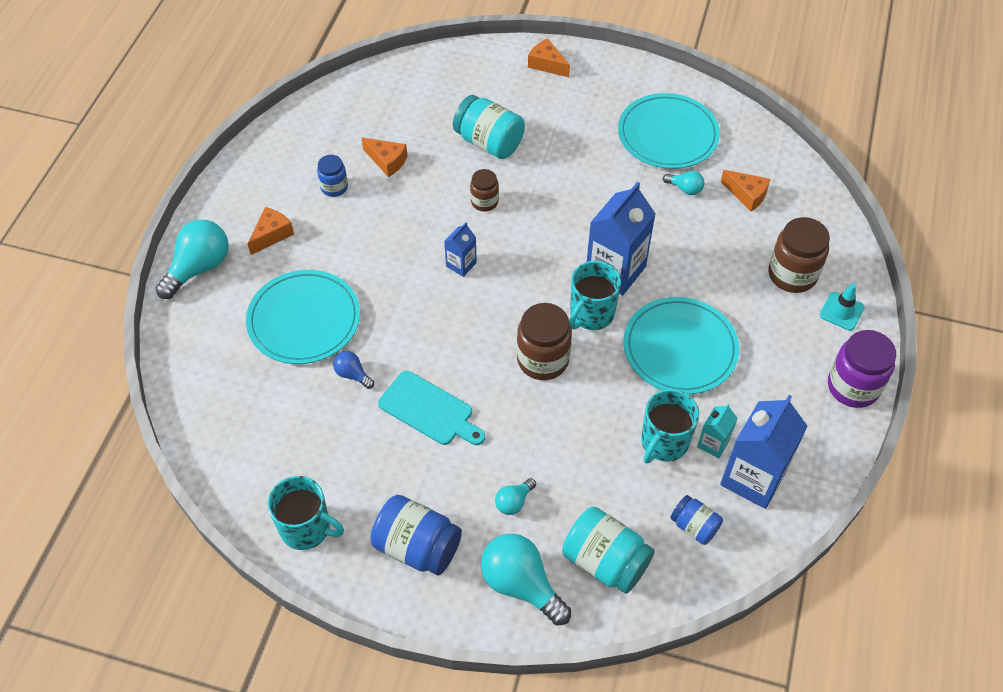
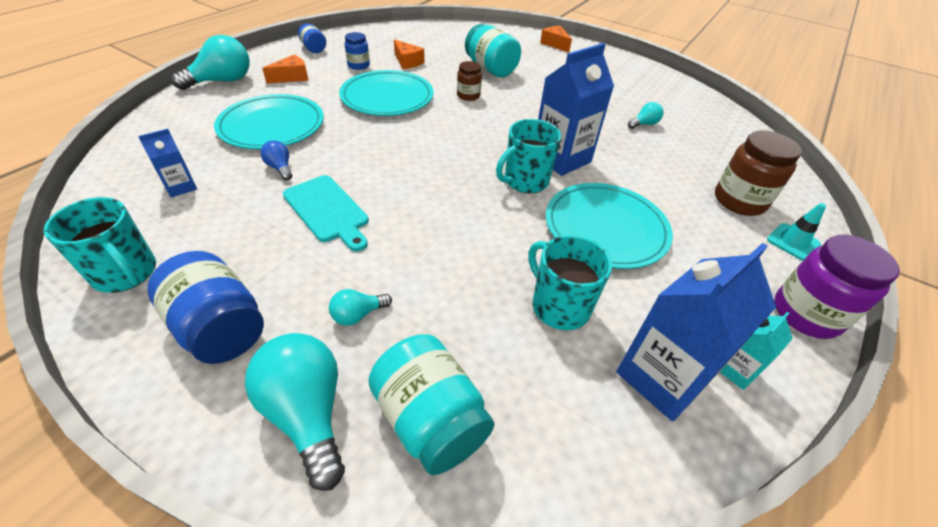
camera: 15 degrees right, 10 degrees down
(461, 264) = (426, 124): blue carton -> blue carton (181, 187)
(543, 360) = (461, 202): brown jar -> none
(663, 442) = (559, 306): turquoise mug -> turquoise mug turned 90 degrees clockwise
(668, 134) = (638, 93): turquoise plate -> turquoise plate (387, 97)
(685, 189) = (644, 124): turquoise light bulb -> turquoise light bulb turned 75 degrees counterclockwise
(694, 526) = (567, 413): blue jar -> blue jar (313, 48)
(713, 443) = (618, 324): turquoise carton -> turquoise carton (735, 369)
(747, 195) = (701, 139): orange cheese -> none

